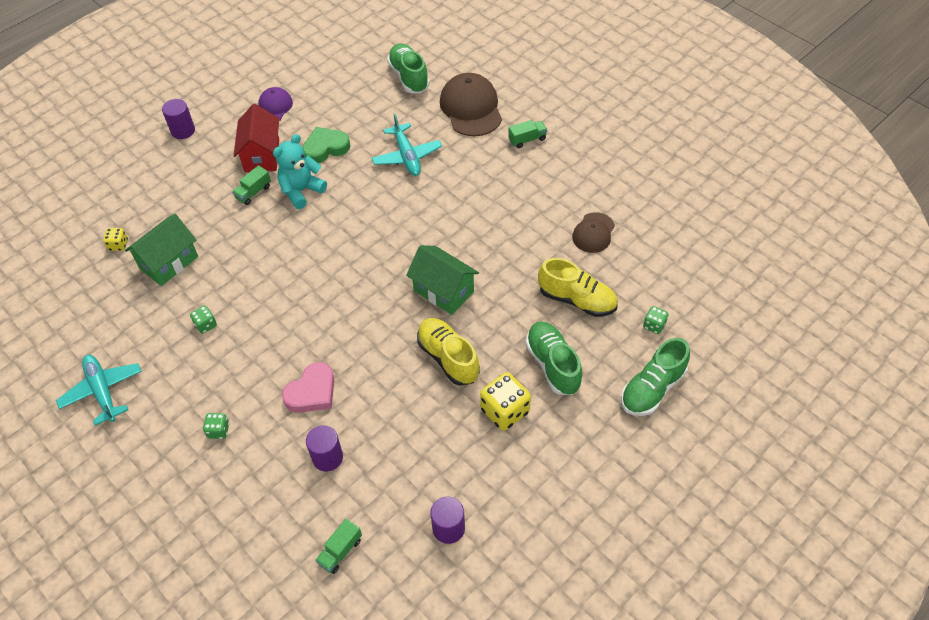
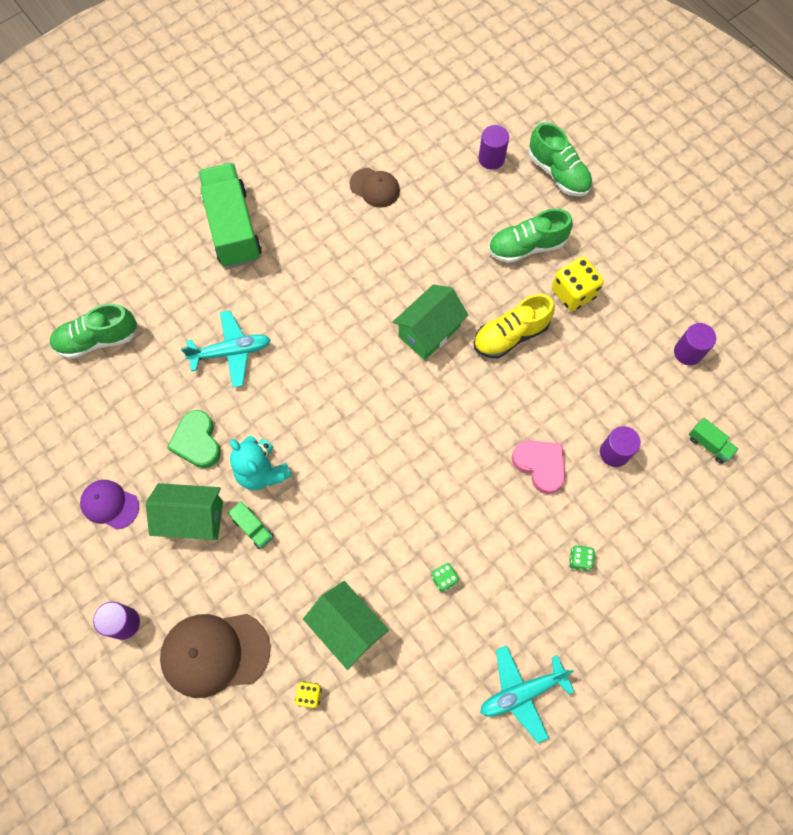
camera: 85 degrees left, 15 degrees up
(262, 155) = (193, 518): red house -> green house
(471, 108) = (169, 277): brown cap -> brown cap (215, 653)
(527, 139) = (233, 228): green truck -> green truck, size x2.41
(577, 300) = (455, 215): yellow shoe -> none
(654, 325) = (491, 158): green dice -> purple cylinder

